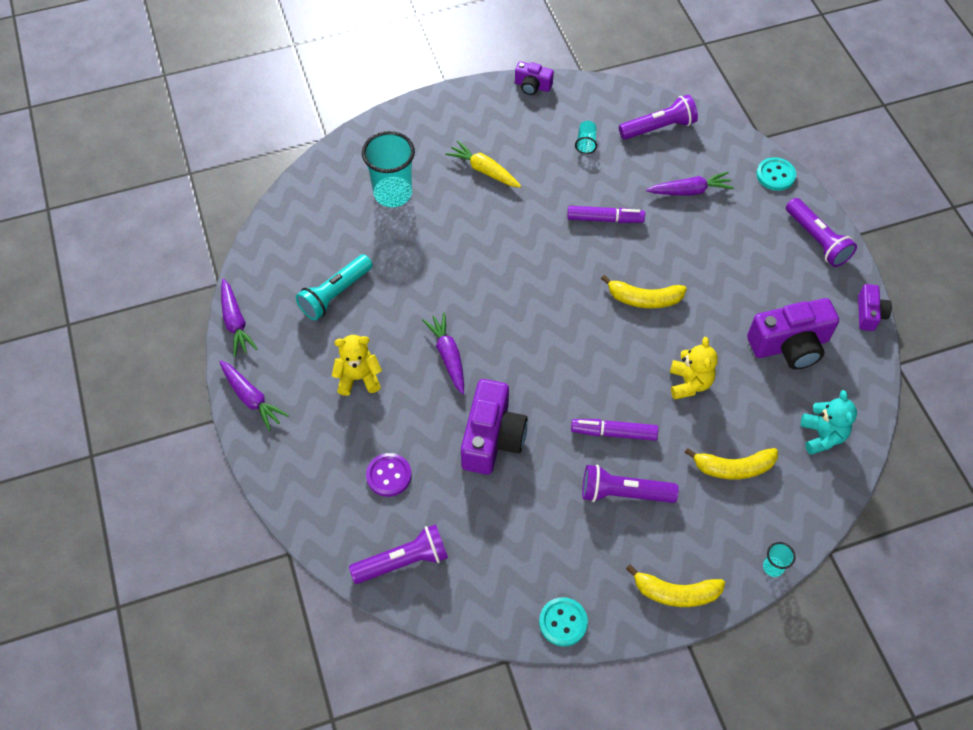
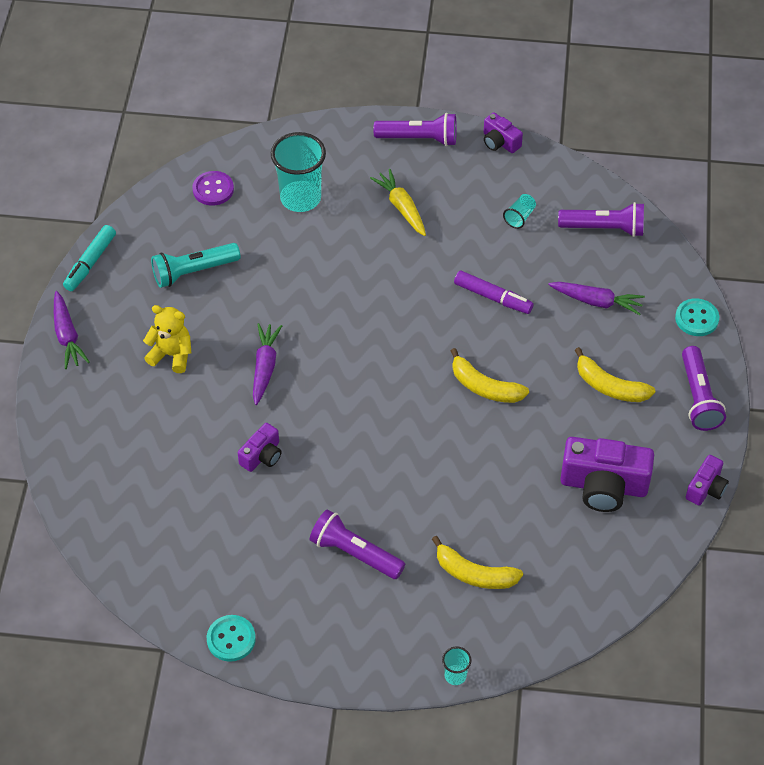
camera: 25 degrees right, 5 degrees down
(235, 322) = (90, 263): purple carrot -> turquoise marker
(389, 475) = (150, 451): purple button -> purple button (213, 189)
(403, 561) = (120, 528): purple flashlight -> purple flashlight (419, 139)
(492, 438) = (262, 456): purple camera -> purple camera, size x0.53
(613, 432) = (378, 496): purple marker -> none
(675, 593) = (349, 658): yellow banana -> yellow banana (609, 386)
(689, 383) = (480, 481): yellow teddy bear -> none
(822, 436) = (581, 581): turquoise teddy bear -> none

